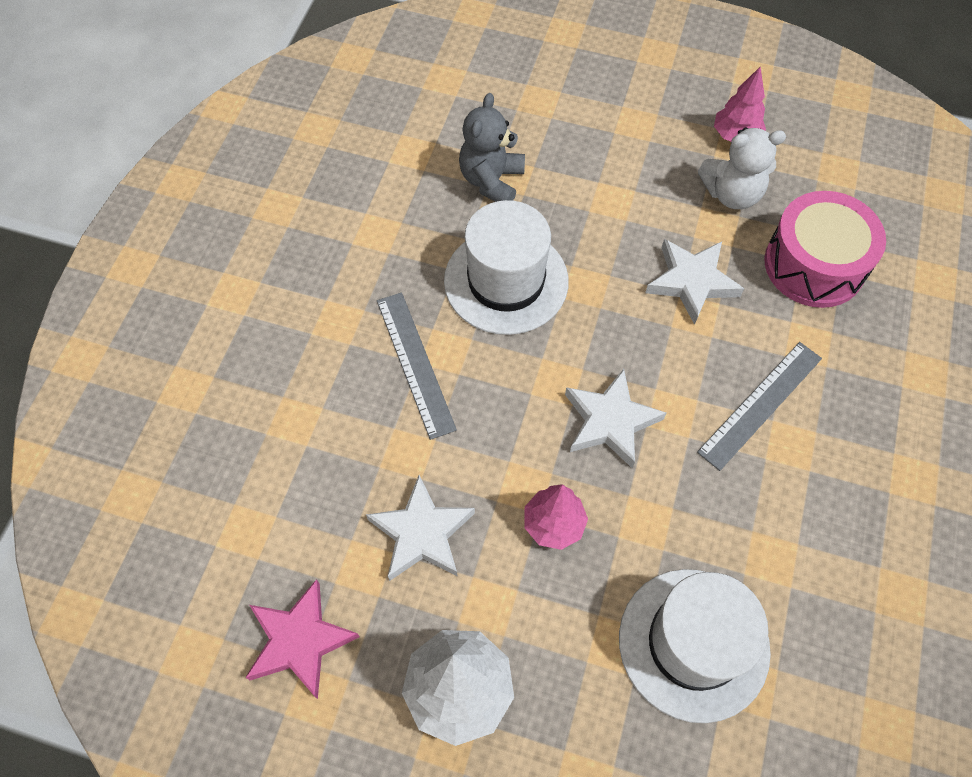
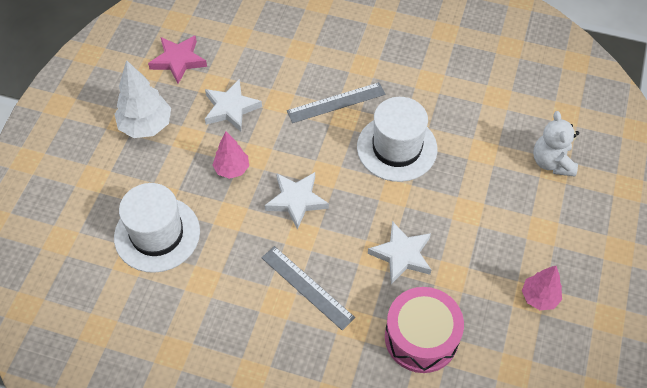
camera: 90 degrees right, 5 degrees down
(491, 181) = (477, 140): grey teddy bear -> none
(732, 194) = (482, 289): white teddy bear -> white teddy bear (552, 162)

